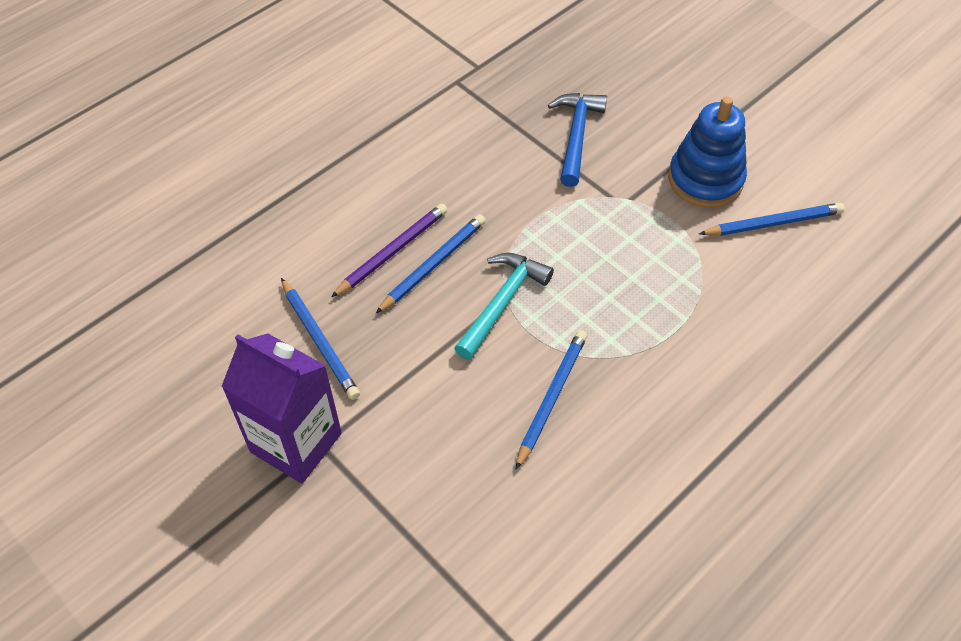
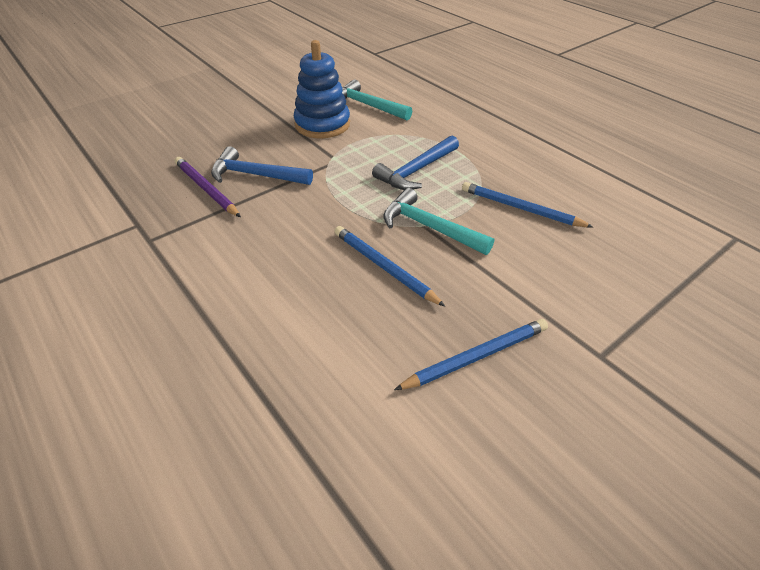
camera: 85 degrees left, 10 degrees down
(296, 442) = (603, 377): purple carton -> none
(392, 252) = (364, 295): purple pencil -> purple pencil (206, 189)
(614, 286) = (416, 171): none -> blue hammer
(773, 223) = (368, 105): blue pencil -> turquoise hammer

